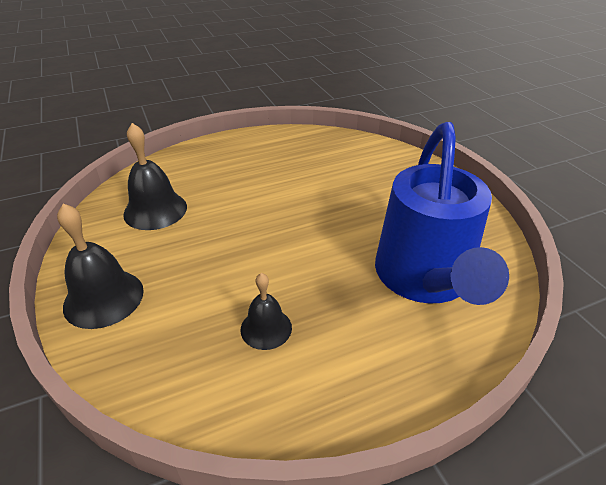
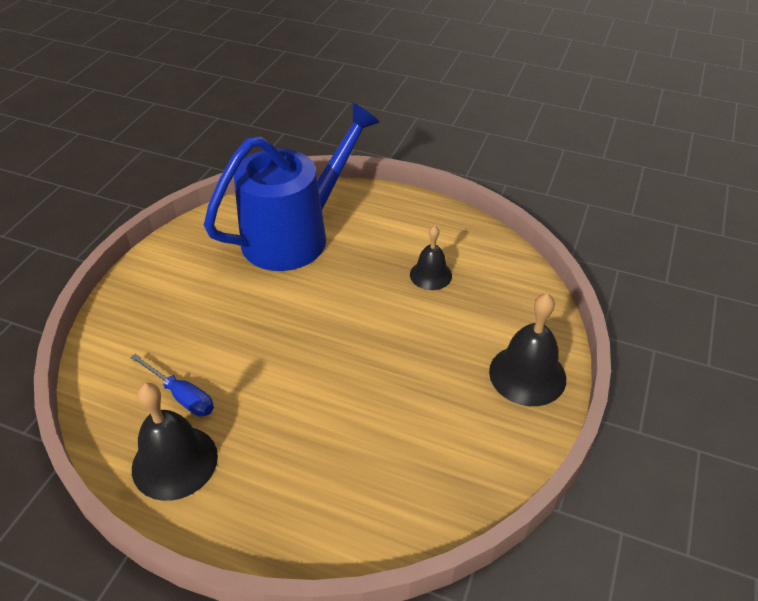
camera: 135 degrees left, 5 degrees up
(155, 210) = (417, 453): black bell -> black bell (174, 462)
(319, 161) = (182, 396): none -> blue screwdriver

